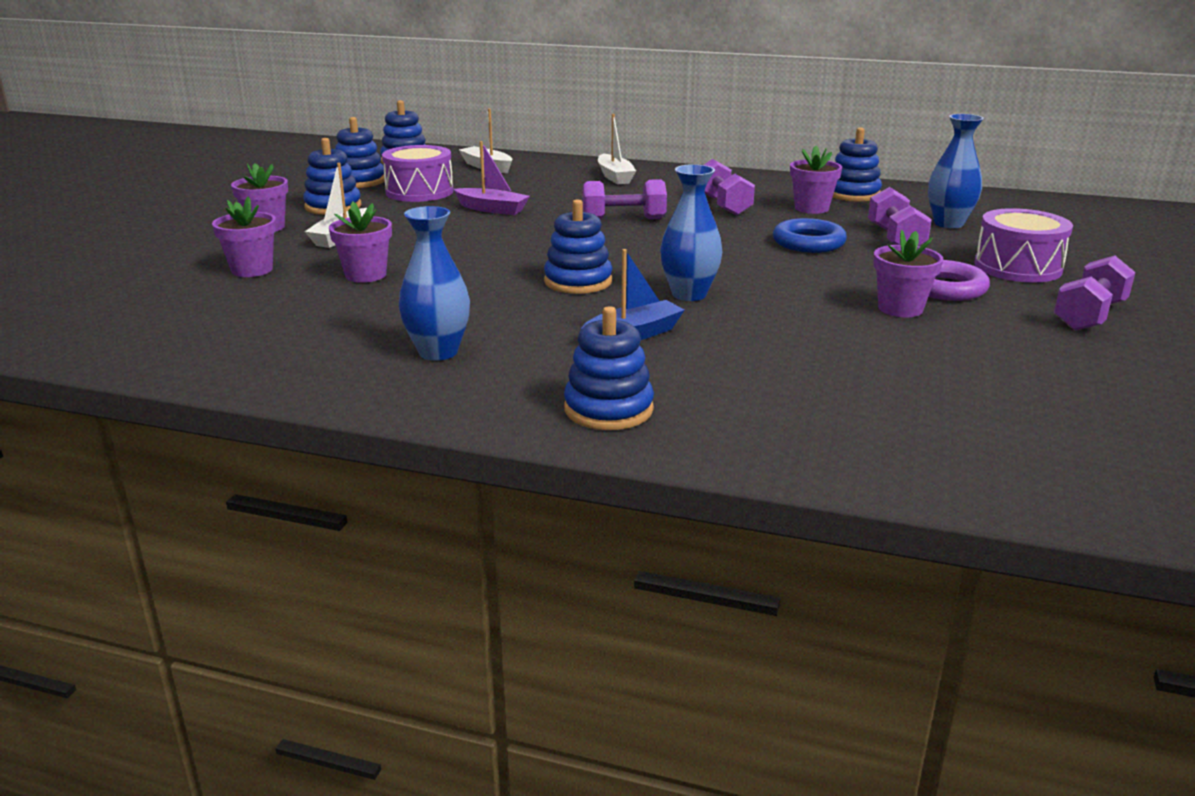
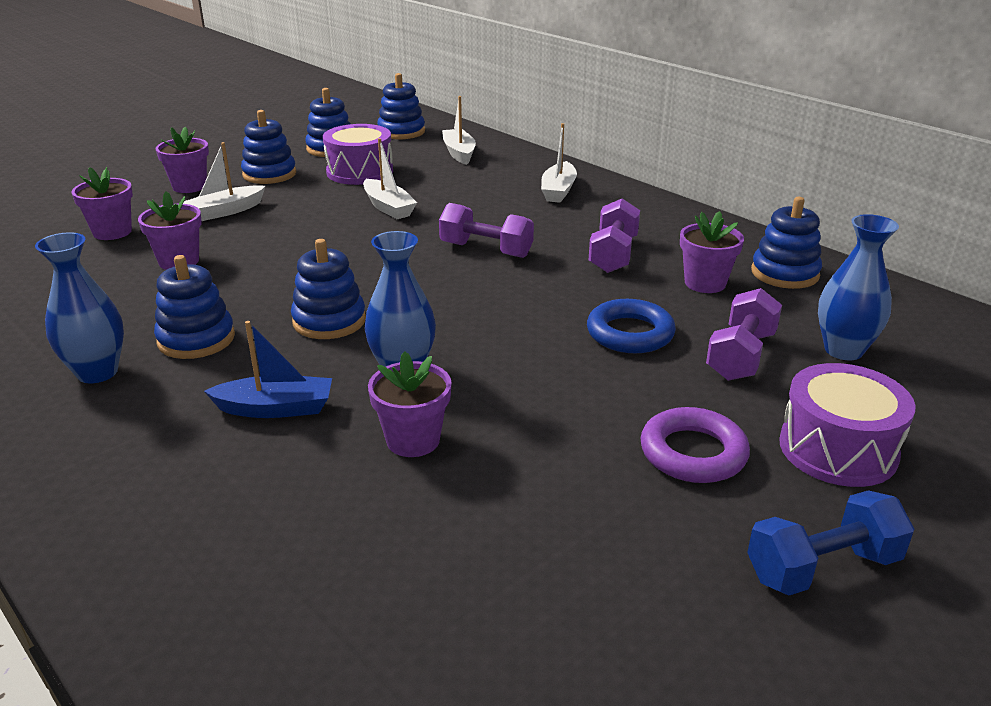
camera: 30 degrees right, 5 degrees up
(492, 209) = (388, 207): purple boat -> white boat
(608, 409) = (115, 500): blue stacking toy -> blue stacking toy (196, 339)
(900, 309) = (593, 467): purple flower pot -> purple flower pot (413, 440)
(1089, 316) = (822, 567): purple dumbbell -> blue dumbbell

